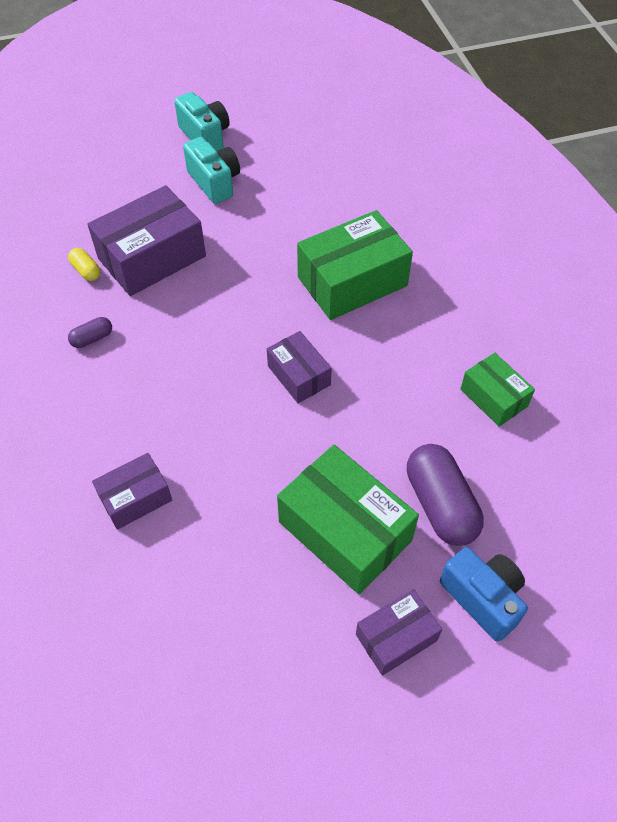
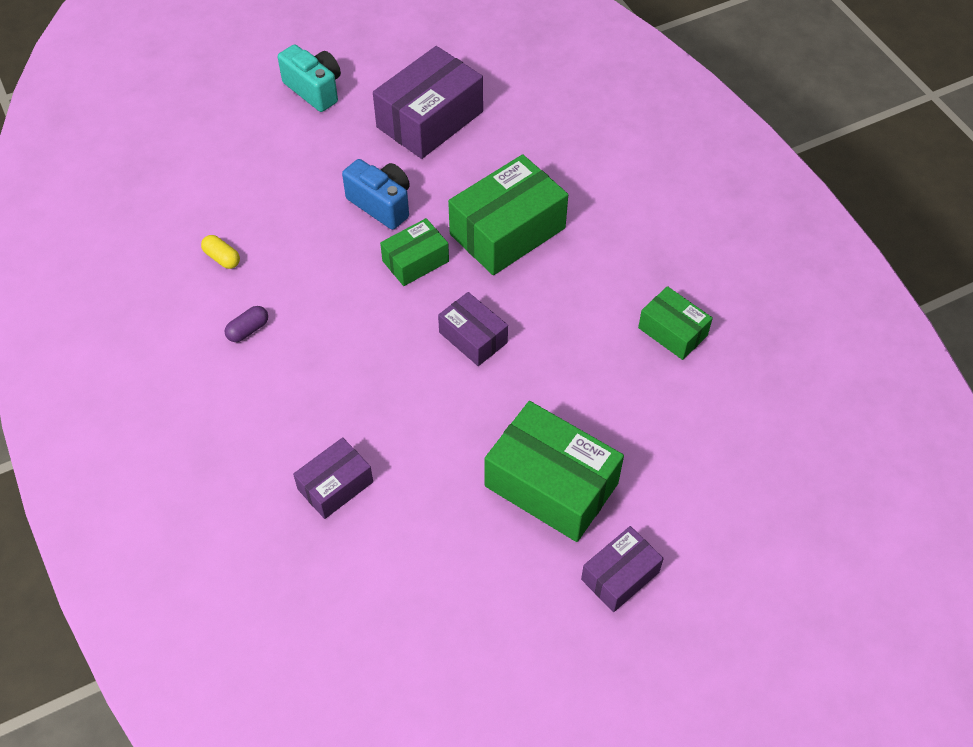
camera: 10 degrees left, 0 degrees up
(152, 257) = (289, 234): purple box -> purple box (430, 119)
(215, 182) = (337, 141): turquoise camera -> none
(260, 297) = (415, 261): none -> green box
(440, 505) = (639, 445): purple capsule -> none
(483, 598) = (695, 526): blue camera -> blue camera (381, 204)

